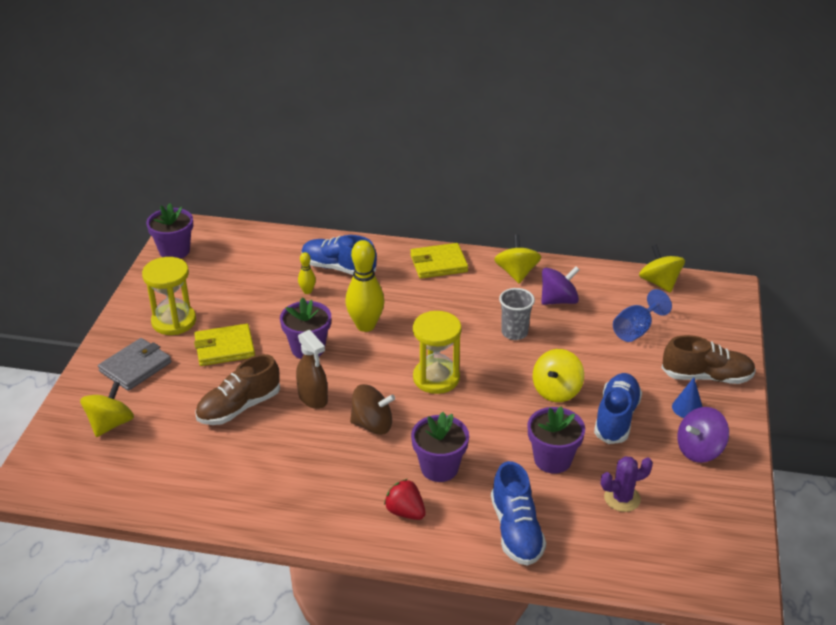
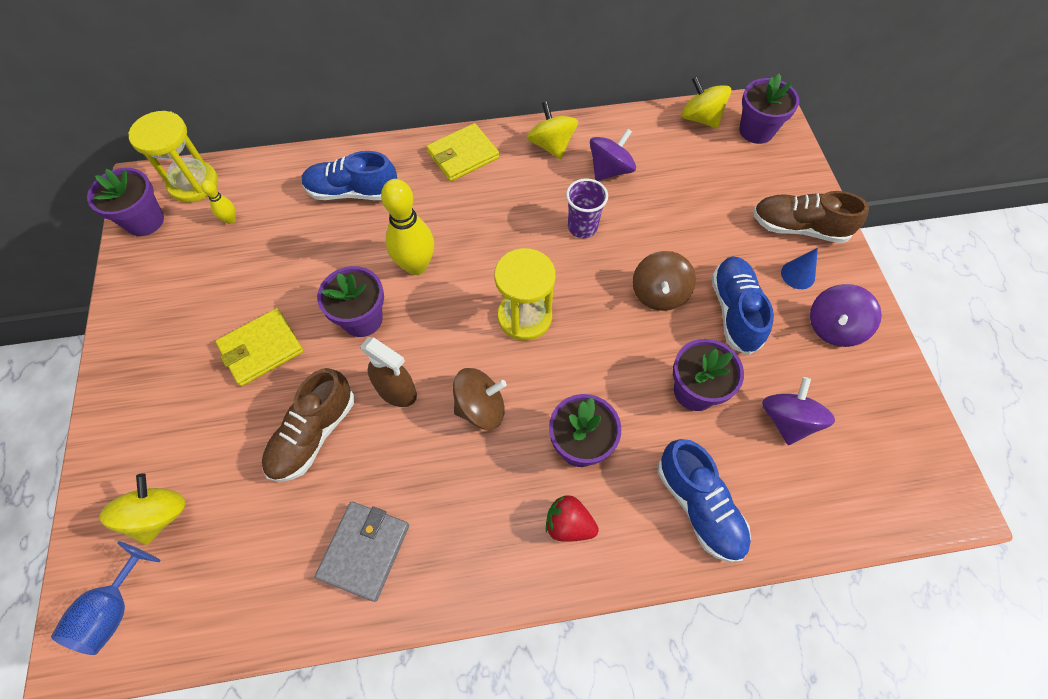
camera: 20 degrees left, 25 degrees up
(135, 367) = (159, 413): grey wallet -> grey wallet (364, 551)
(174, 321) = (183, 327): yellow hourglass -> yellow hourglass (194, 184)
(307, 291) = (329, 235): yellow bowling pin -> yellow bowling pin (230, 220)
(514, 333) = (582, 227): grey cup -> purple cup
(556, 391) = (659, 293): yellow spinning top -> brown spinning top
(622, 498) = (787, 420): purple cactus -> purple spinning top
(636, 330) = (704, 187): blue goblet -> blue goblet (114, 609)
(706, 302) = (756, 131): none -> purple flower pot
(707, 377) = (798, 228): brown shoe -> brown shoe turned 150 degrees counterclockwise

